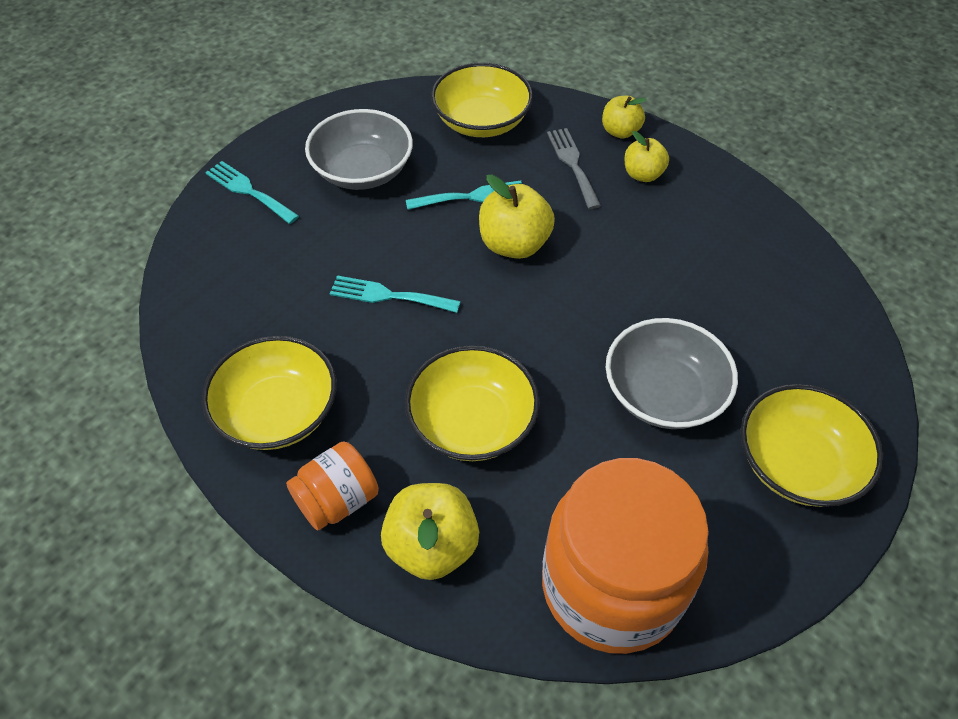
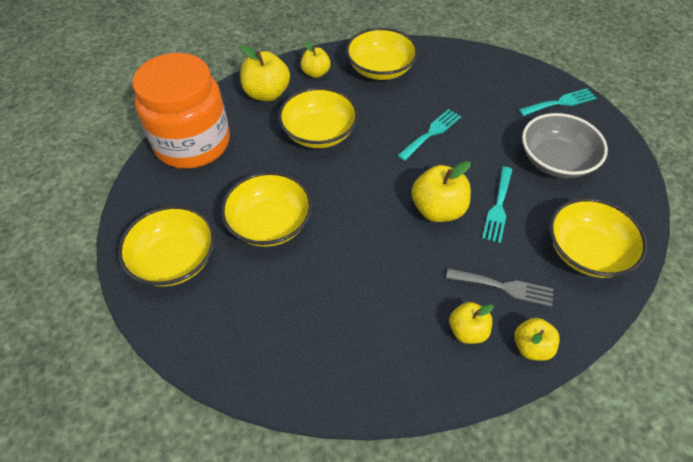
camera: 120 degrees right, 0 degrees up
(337, 500) = (316, 73): orange jar -> yellow apple
(664, 393) = (270, 223): grey bowl -> yellow bowl

